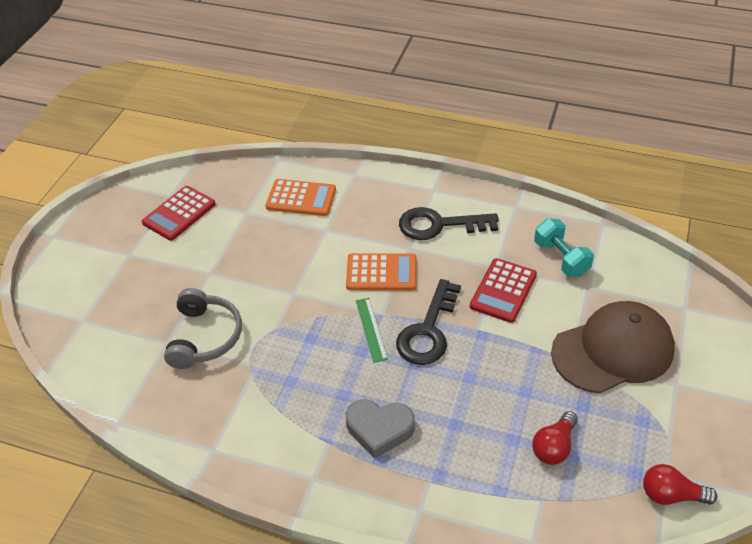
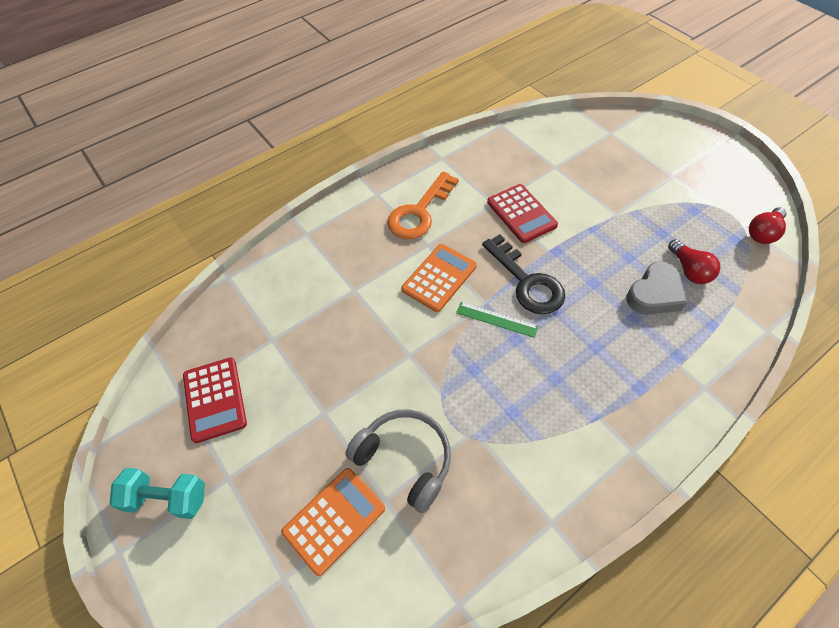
camera: 55 degrees left, 10 degrees up
(301, 198) = (296, 287): orange calculator -> orange calculator (334, 520)
(379, 429) = (608, 372): grey heart -> grey heart (654, 294)
(439, 225) = (419, 212): black key -> orange key
(561, 258) = (516, 165): turquoise dumbbell -> turquoise dumbbell (167, 498)
(613, 350) = (622, 189): brown cap -> none

